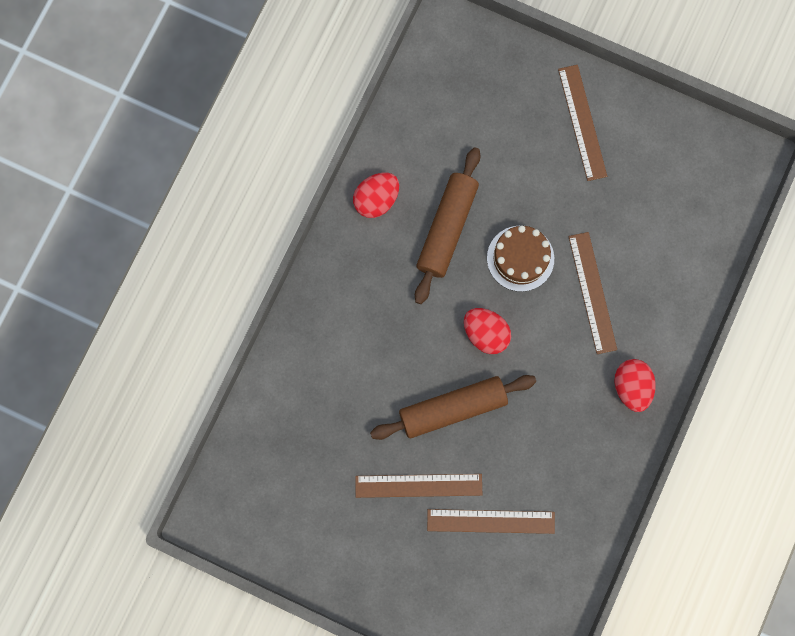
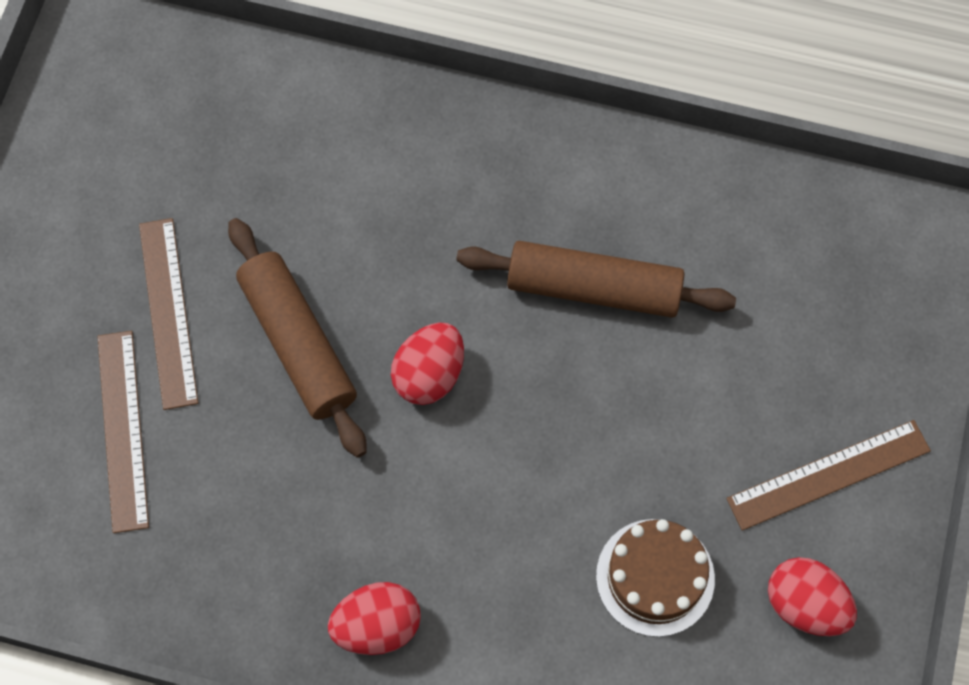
camera: 80 degrees right, 10 degrees down
(376, 200) = (618, 177): red egg -> red egg (805, 604)
(520, 258) = (567, 409): brown cake -> brown cake (655, 577)
(592, 292) = (531, 536): brown ruler -> none

